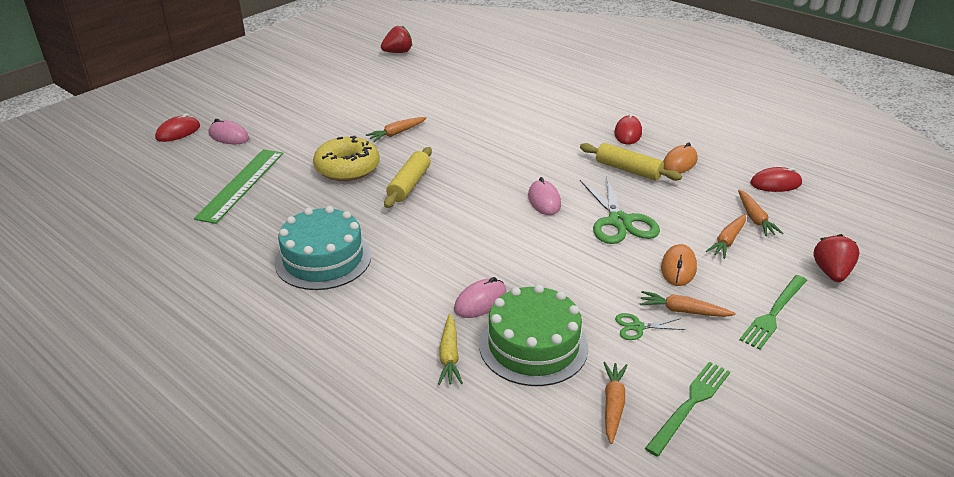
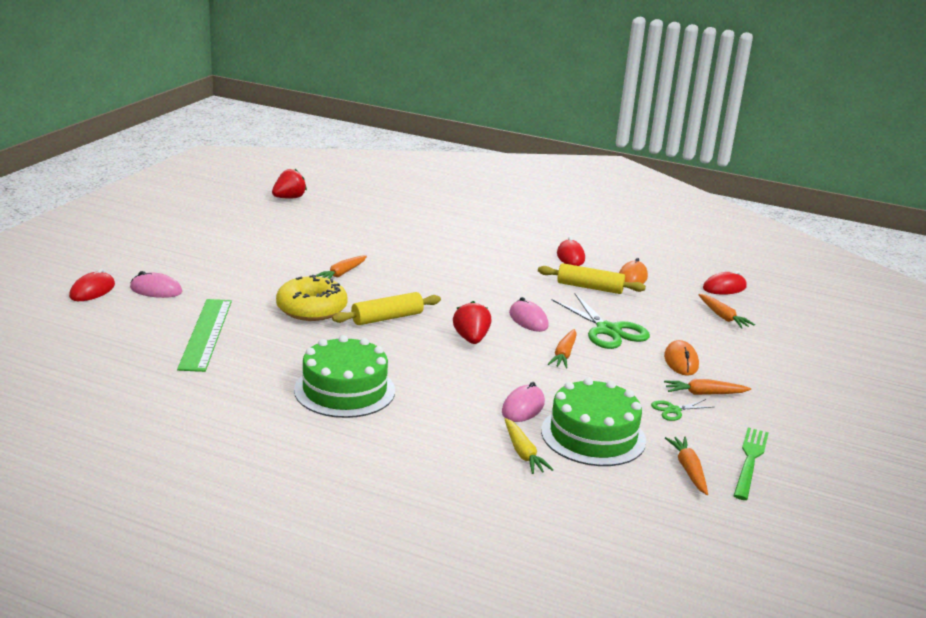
camera: 20 degrees left, 10 degrees down
(323, 259) = (344, 390): turquoise cake -> green cake
(409, 184) = (387, 318): yellow rolling pin -> yellow rolling pin turned 60 degrees clockwise
(727, 241) = (710, 336): orange carrot -> orange carrot (564, 354)
(774, 313) = (778, 386): green fork -> none
(831, 273) = (806, 351): red strawberry -> red strawberry (471, 339)

